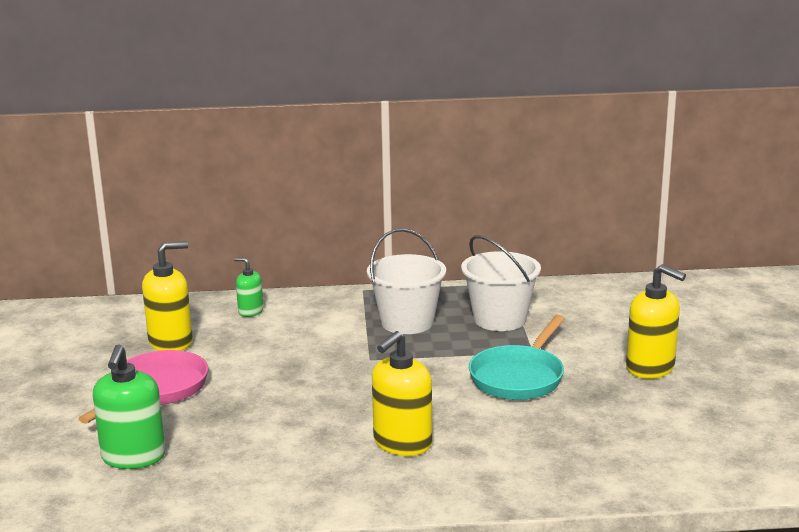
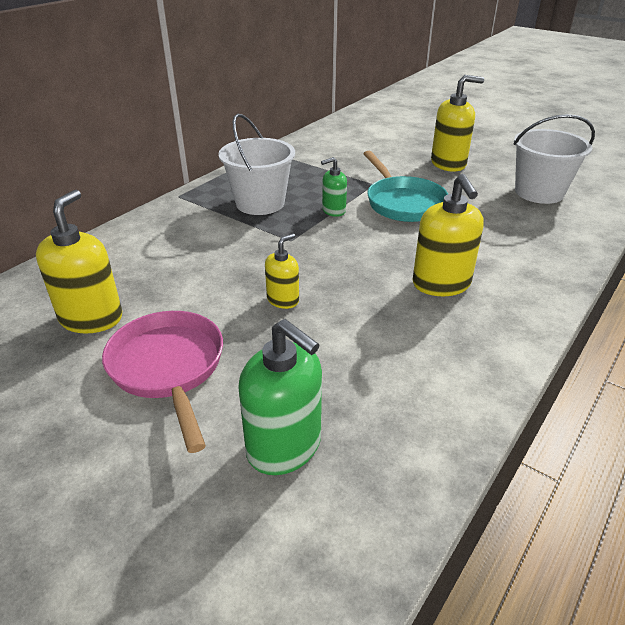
camera: 50 degrees left, 15 degrees up
(250, 311) = (116, 254): green soap dispenser -> green soap dispenser (333, 211)
(283, 391) = (283, 300): none -> yellow soap dispenser
(500, 319) = (313, 174): white bucket -> white bucket (539, 192)

